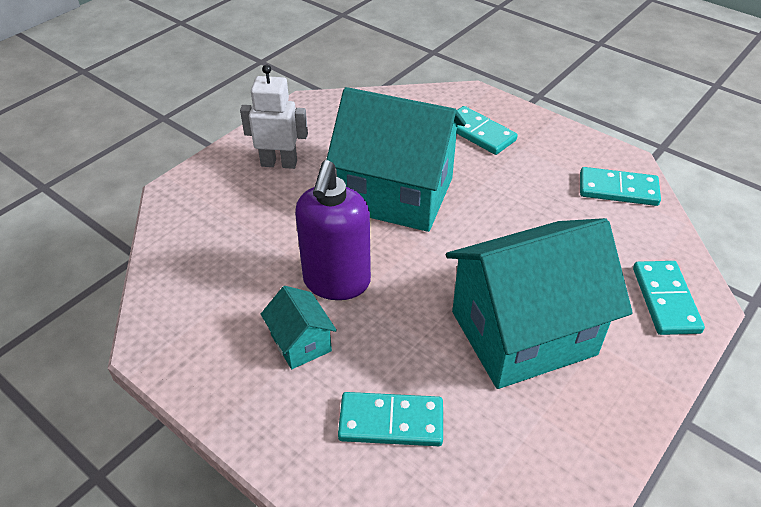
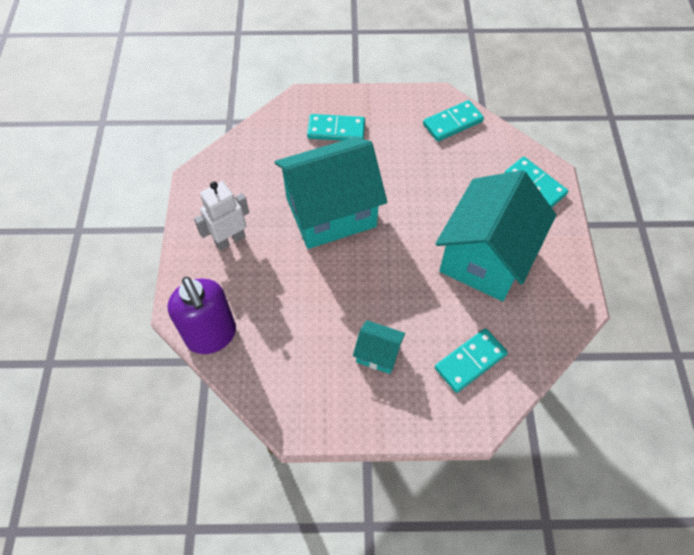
camera: 40 degrees left, 15 degrees up
(336, 282) = (358, 300): purple soap dispenser -> purple soap dispenser (211, 335)

